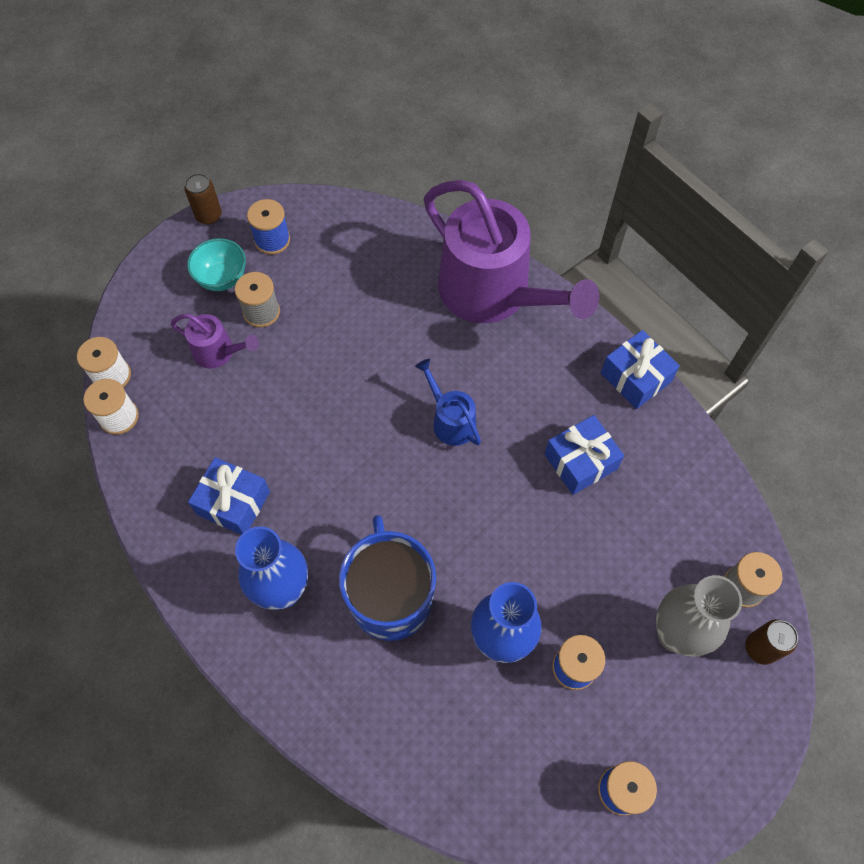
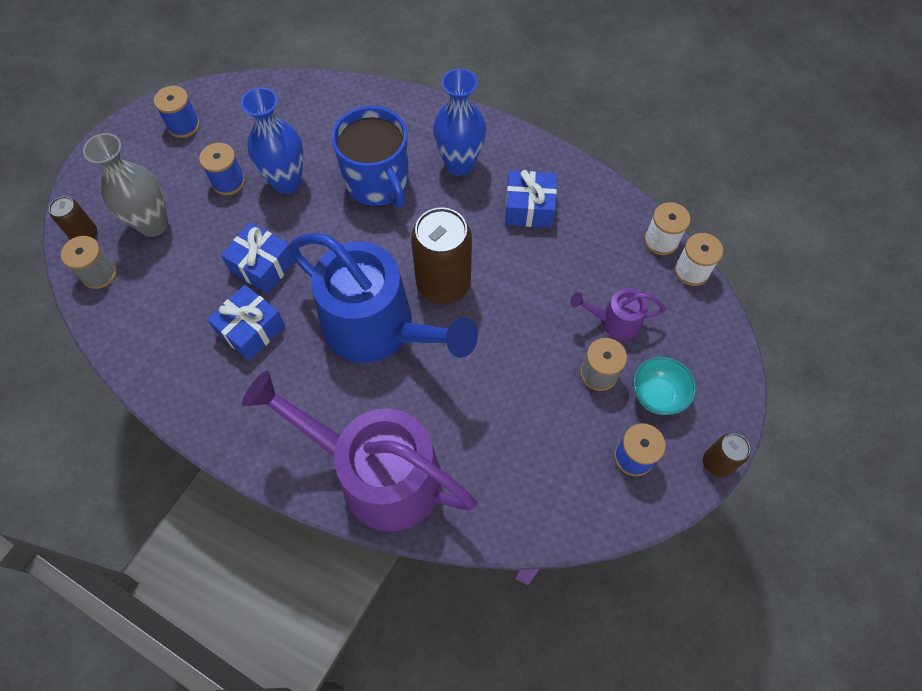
camera: 160 degrees right, 0 degrees up
(366, 445) = (443, 284): none -> brown can
(450, 420) = (378, 328): blue watering can -> blue watering can, size x2.25
(635, 377) = (211, 428): blue gift -> blue gift (263, 266)

